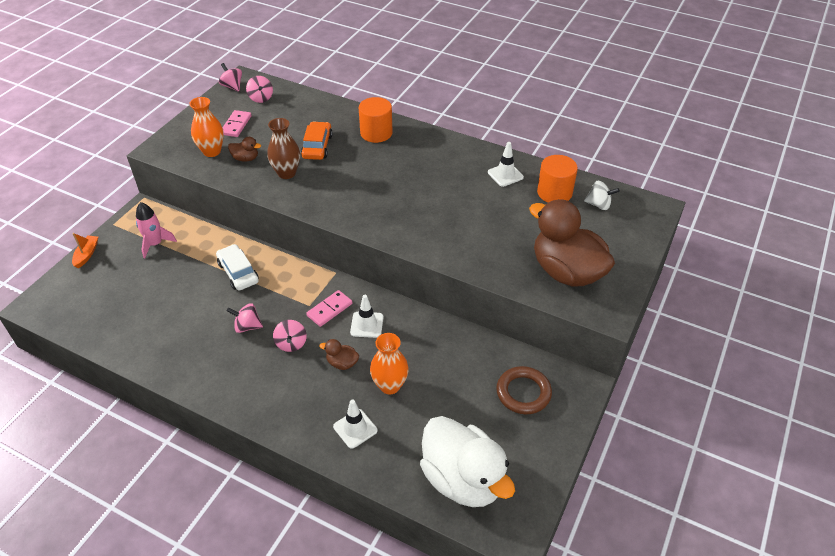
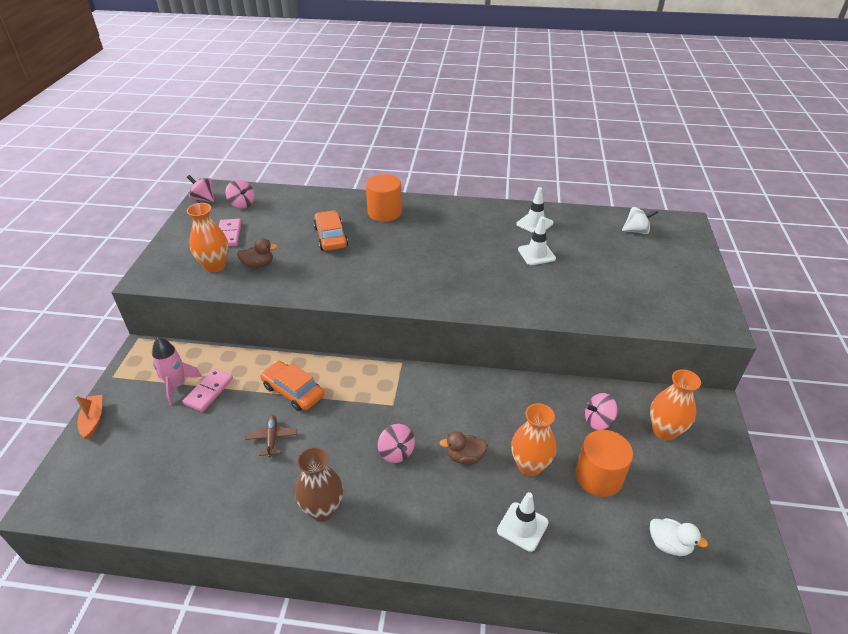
camera: 20 degrees left, 5 degrees down
(204, 305) = (272, 438): none -> brown plane
(238, 272) = (293, 391): white car -> orange car
(247, 326) = (335, 448): pink spinning top -> pink spinning top (598, 421)
(286, 173) = (313, 269): brown vase -> brown vase (323, 510)
(329, 309) = (417, 403): pink domino -> pink domino (209, 391)
(367, 325) = (466, 408): white traffic cone -> white traffic cone (536, 254)
(463, 479) = (669, 544): white duck -> white duck, size x0.40
(523, 393) = (664, 431): brown ring -> orange vase
(554, 193) = (590, 229): orange cylinder -> orange cylinder (598, 476)
(566, 272) = (654, 297): brown duck -> none

